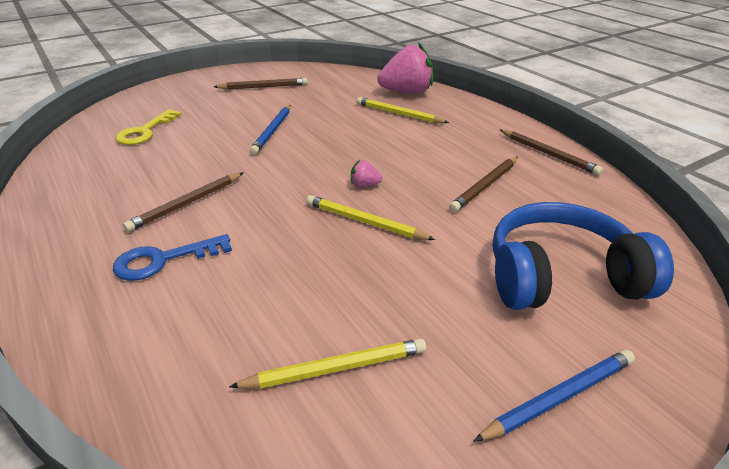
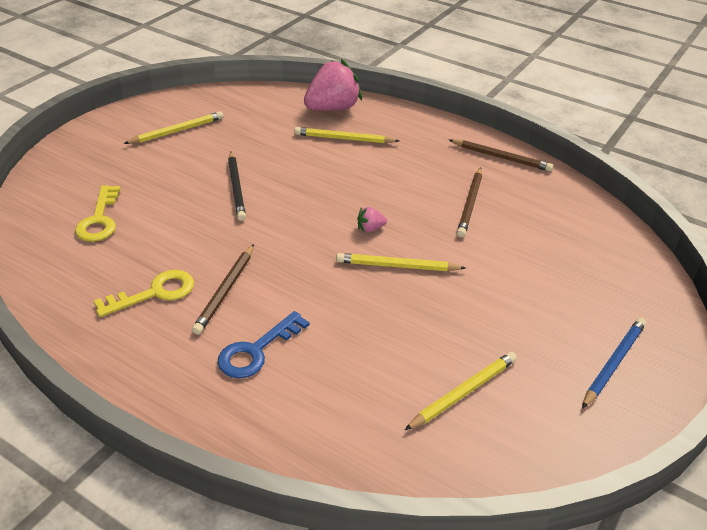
camera: 25 degrees left, 5 degrees up
(129, 191) = (154, 293): none -> yellow key
(263, 87) = (177, 131): brown pencil -> yellow pencil
(272, 131) = (236, 188): blue pencil -> black pencil
(561, 277) = (570, 274): blue headphones -> none

